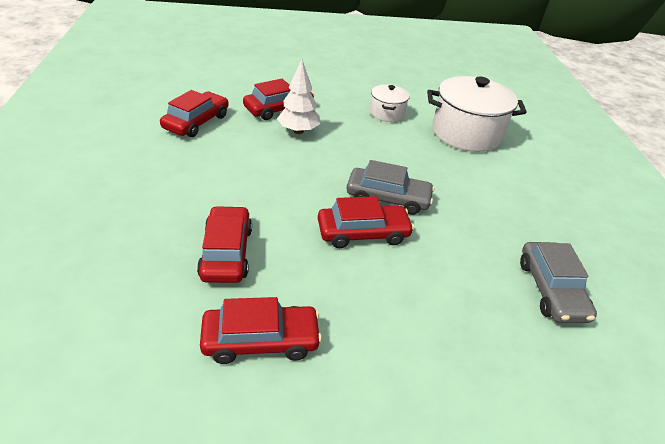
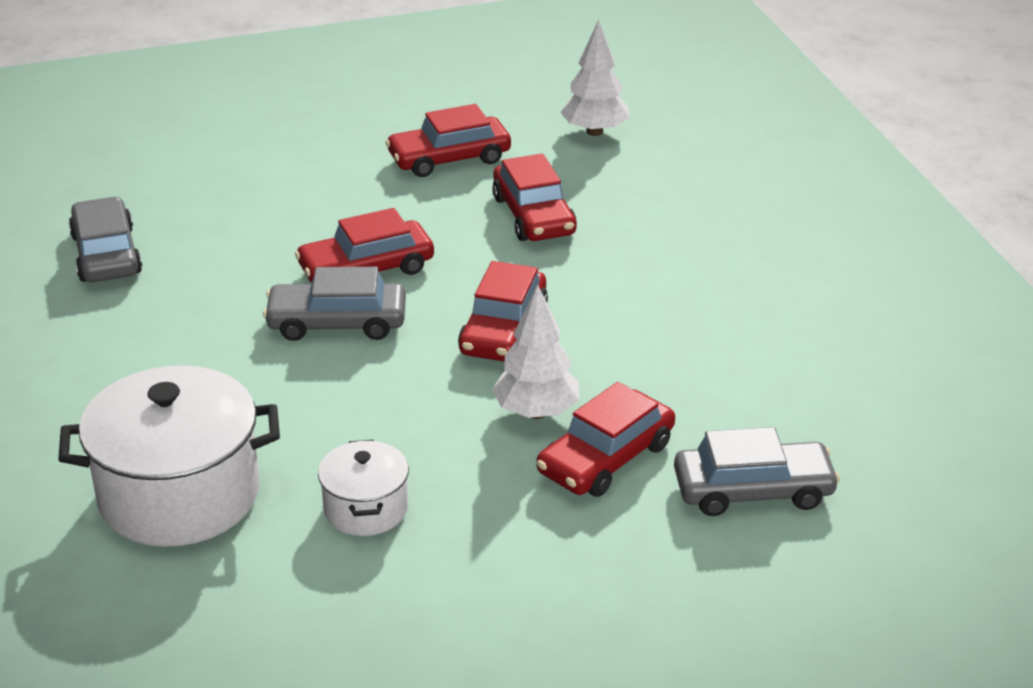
camera: 170 degrees right, 5 degrees down
(102, 347) = (594, 131): none -> white tree
(196, 122) = (734, 385): red car -> red car (503, 329)
(227, 87) = (753, 490): none -> grey car

